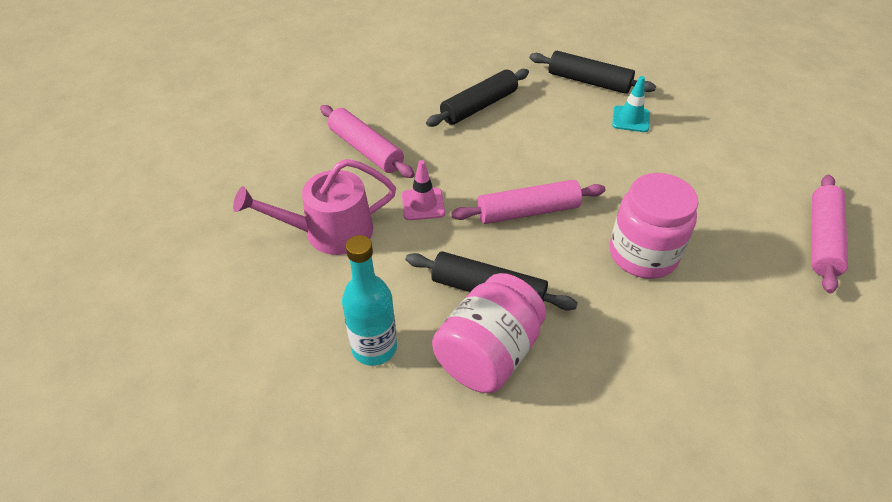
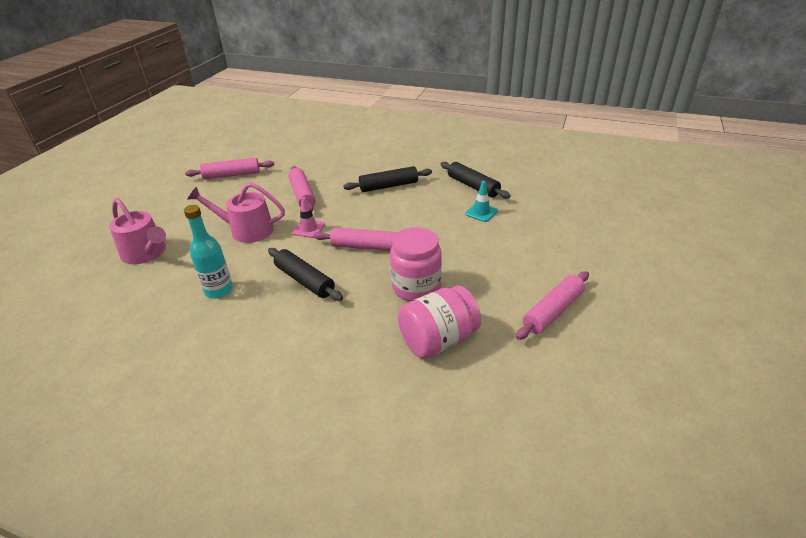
camera: 25 degrees right, 10 degrees down
(194, 320) = (146, 253): none -> pink watering can
(223, 141) = (232, 175): none -> pink rolling pin
(488, 354) = (275, 311): pink jar -> pink jar (438, 340)

